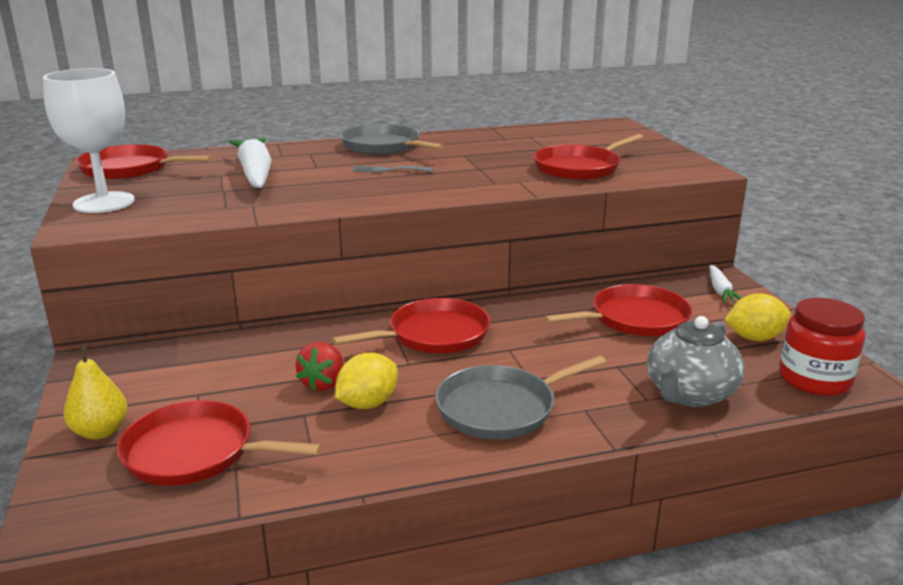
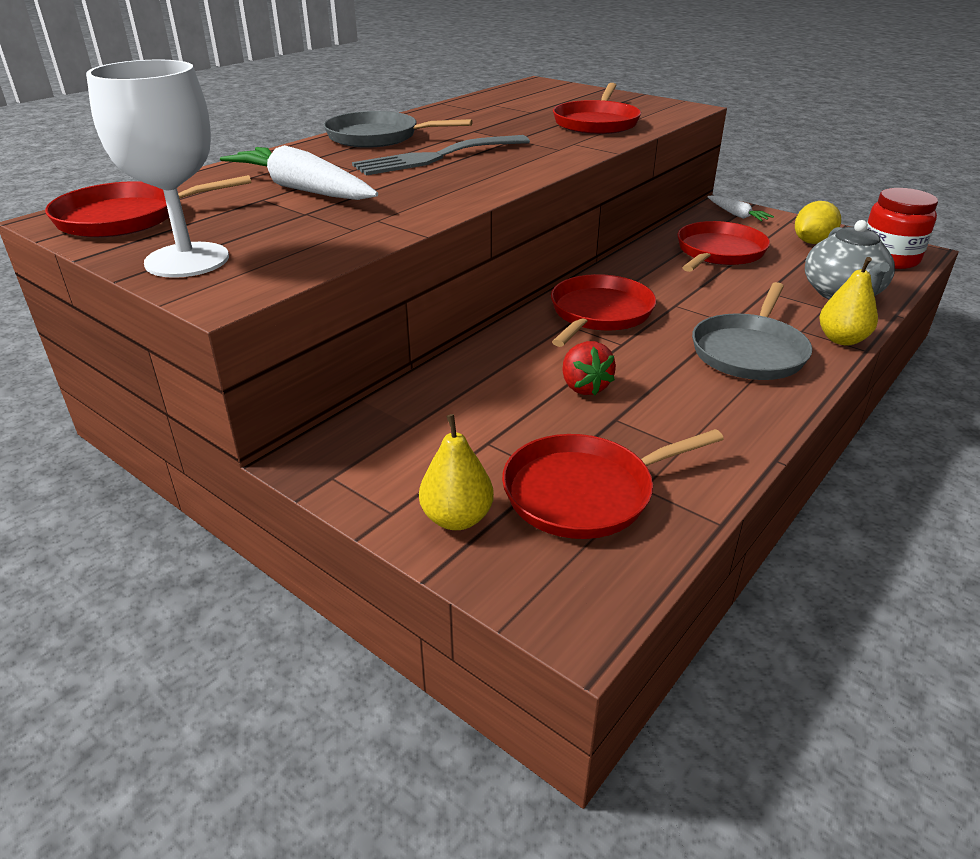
camera: 35 degrees left, 10 degrees up
(367, 404) = (650, 388): yellow lemon -> none
(389, 170) = (436, 157): grey fork -> grey fork, size x2.05
(608, 431) = (841, 339): none -> yellow pear

